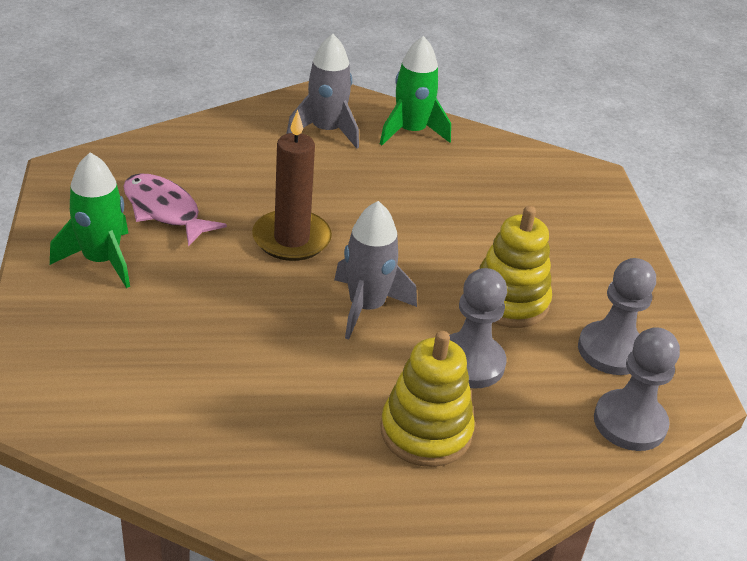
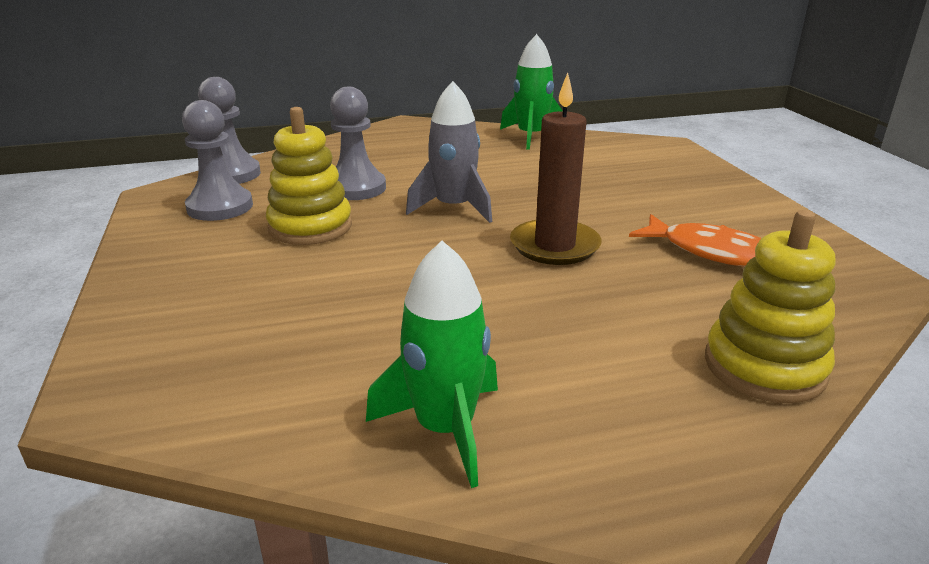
camera: 175 degrees right, 10 degrees down
(101, 260) = (717, 208): green rocket -> green rocket (531, 136)
(164, 211) = (712, 252): pink fish -> orange fish
(326, 131) = (600, 399): grey rocket -> none
(426, 431) = (391, 158): yellow stacking toy -> yellow stacking toy (764, 366)

